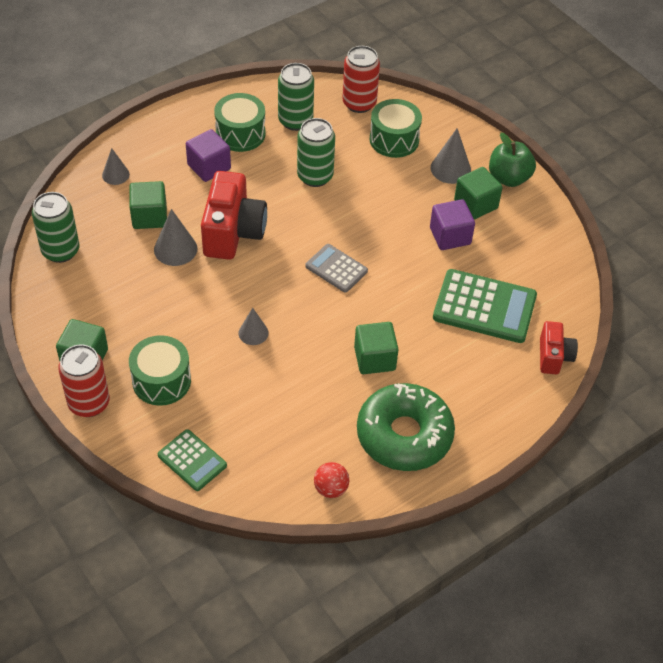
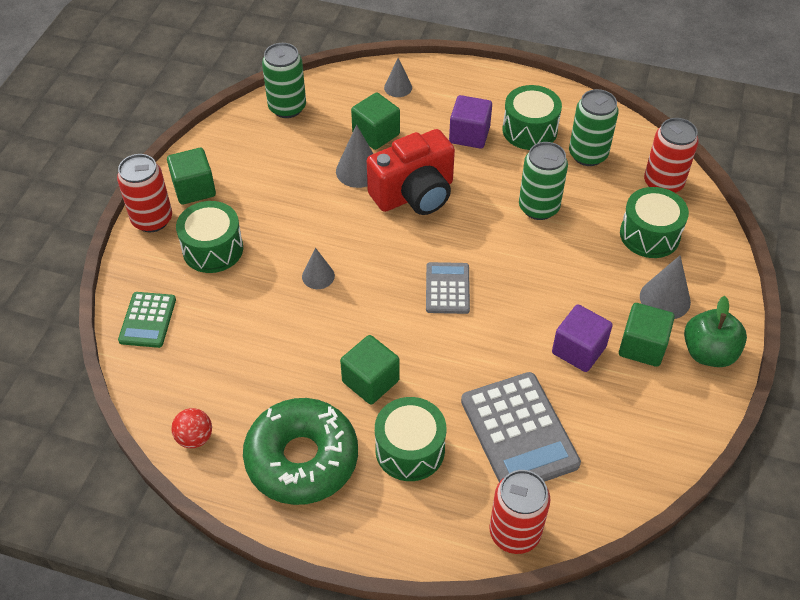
camera: 55 degrees right, 0 degrees up
(448, 371) = (410, 449): none -> green drum
(484, 307) = (519, 432): green calculator -> grey calculator
(554, 356) = (514, 533): red camera -> red can

